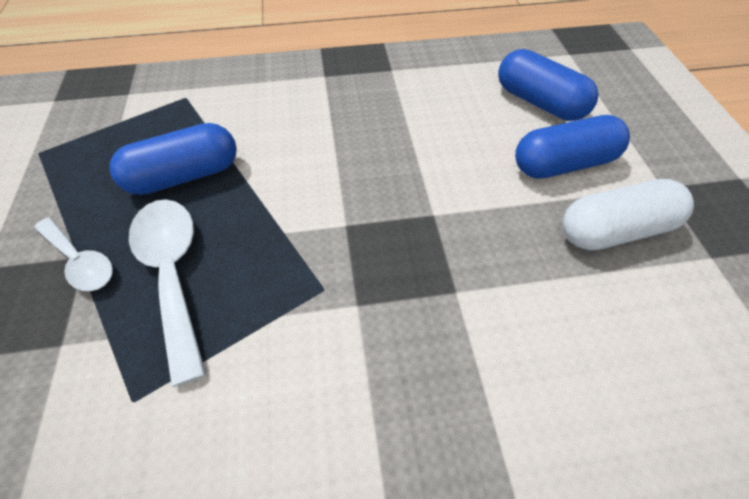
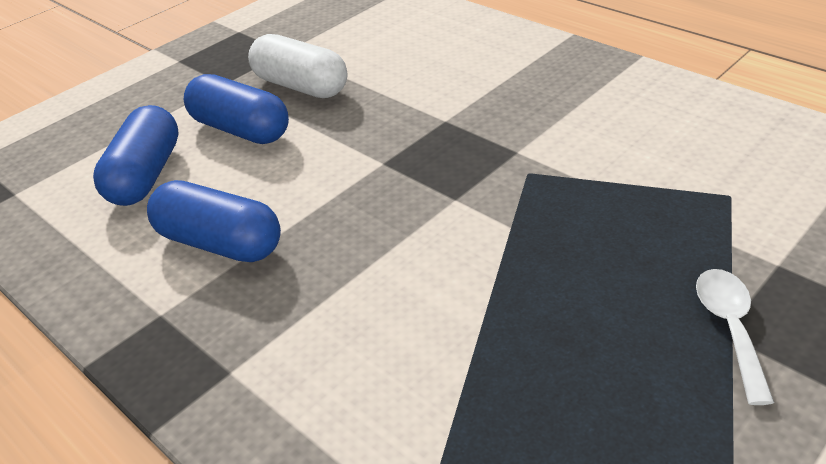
camera: 125 degrees left, 15 degrees down
(173, 274) = (640, 256): white spoon -> none
(184, 176) = (548, 351): blue capsule -> blue capsule (220, 243)

